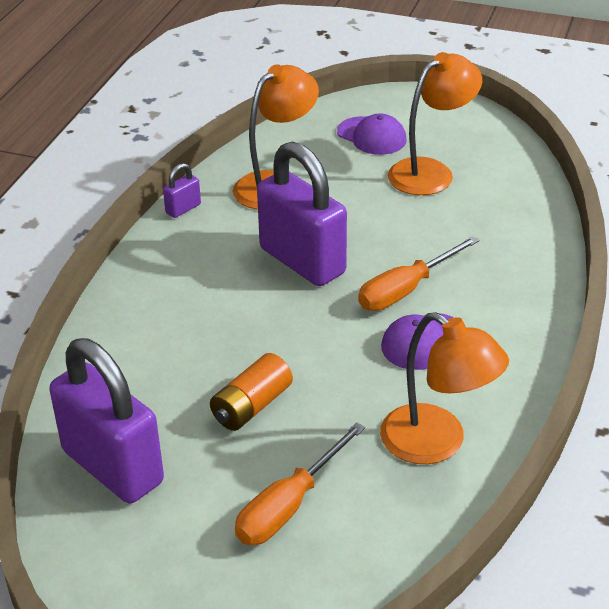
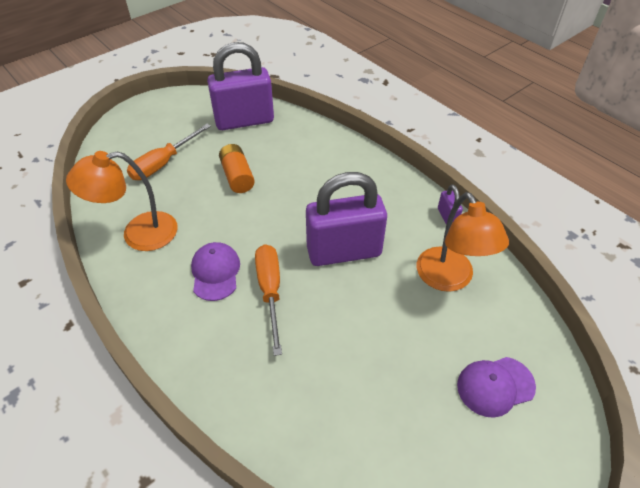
camera: 120 degrees right, 10 degrees up
(289, 506) = (163, 163): orange screwdriver -> orange screwdriver turned 120 degrees counterclockwise
(431, 172) = (408, 399): orange lamp -> none

